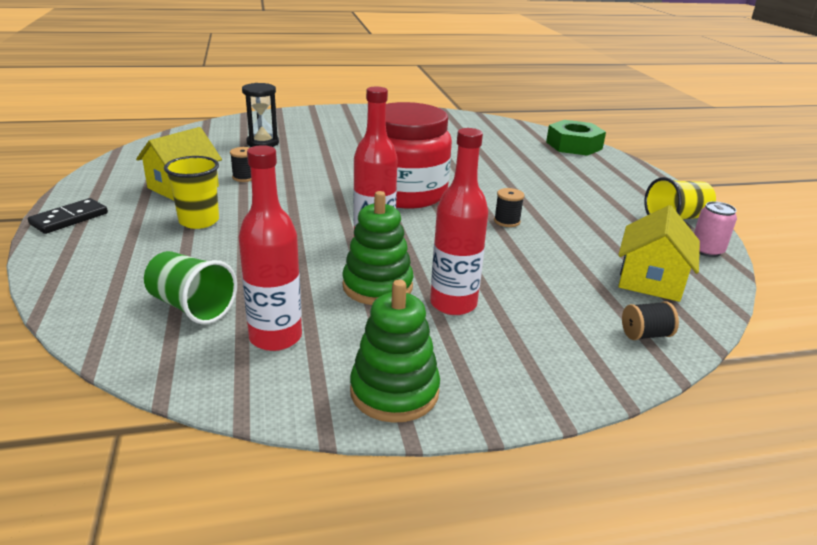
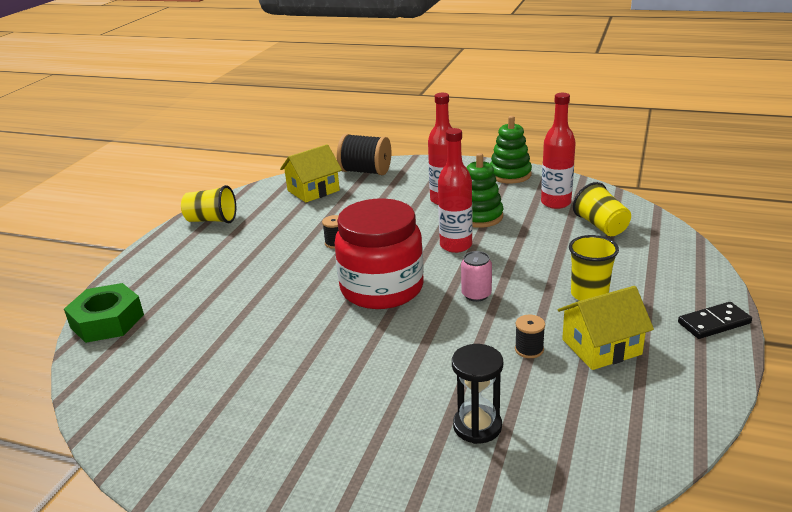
camera: 145 degrees left, 0 degrees up
(192, 307) = (601, 226): green cup -> yellow cup
(645, 335) = (365, 171): black spool -> black spool, size x2.01
(706, 250) = (244, 198): pink can -> pink can (476, 294)

